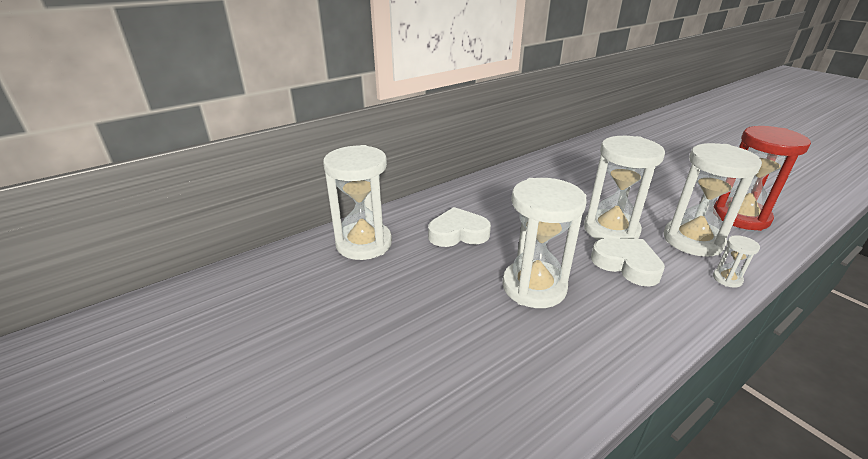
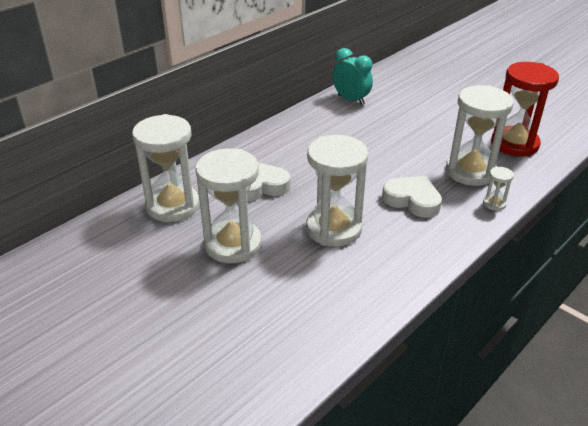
camera: 10 degrees left, 5 degrees up
(559, 162) = (351, 100): none -> turquoise clock
(611, 230) = (400, 169): white hourglass -> white hourglass (233, 244)

